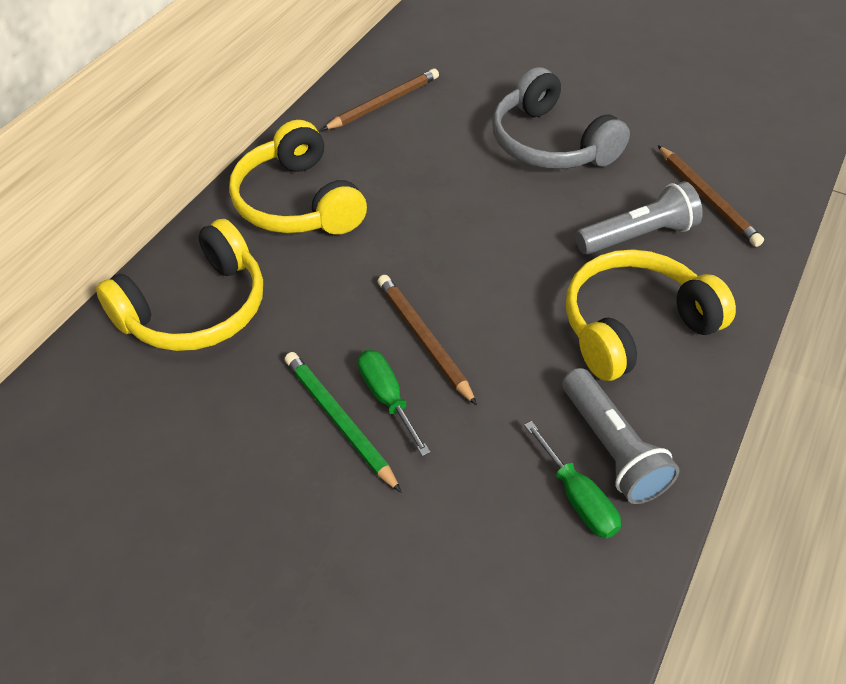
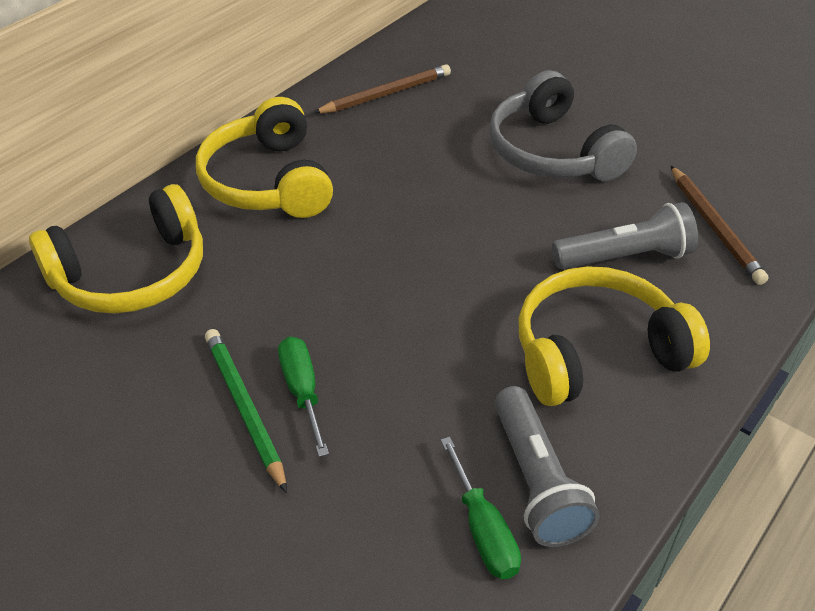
camera: 10 degrees right, 5 degrees down
(424, 339) = (359, 335): brown pencil -> none

